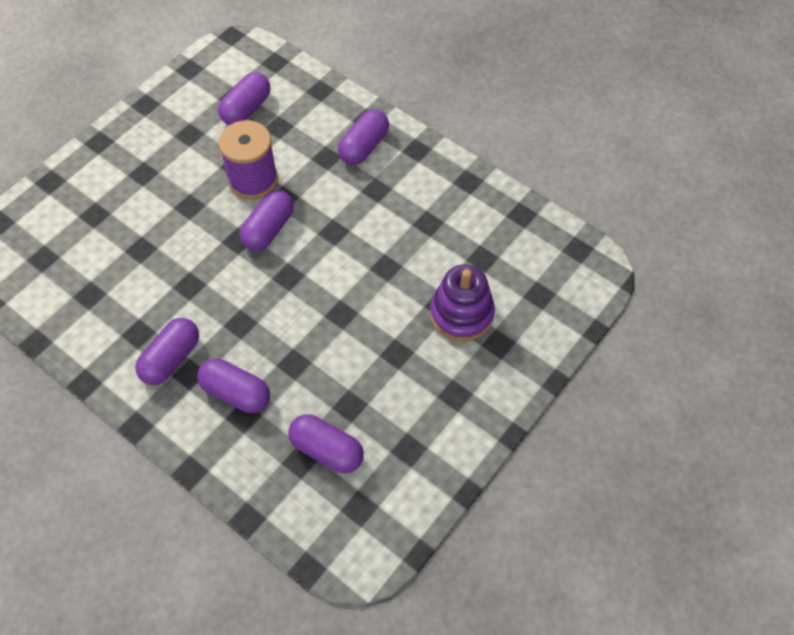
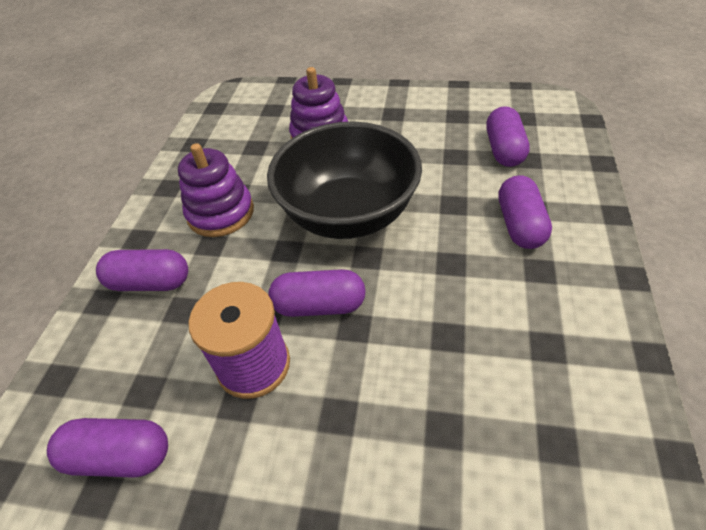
camera: 115 degrees left, 10 degrees down
(171, 359) = (542, 294): purple capsule -> none
(339, 286) = (348, 214): none -> black bowl
(407, 205) = (220, 213): none -> purple stacking toy

